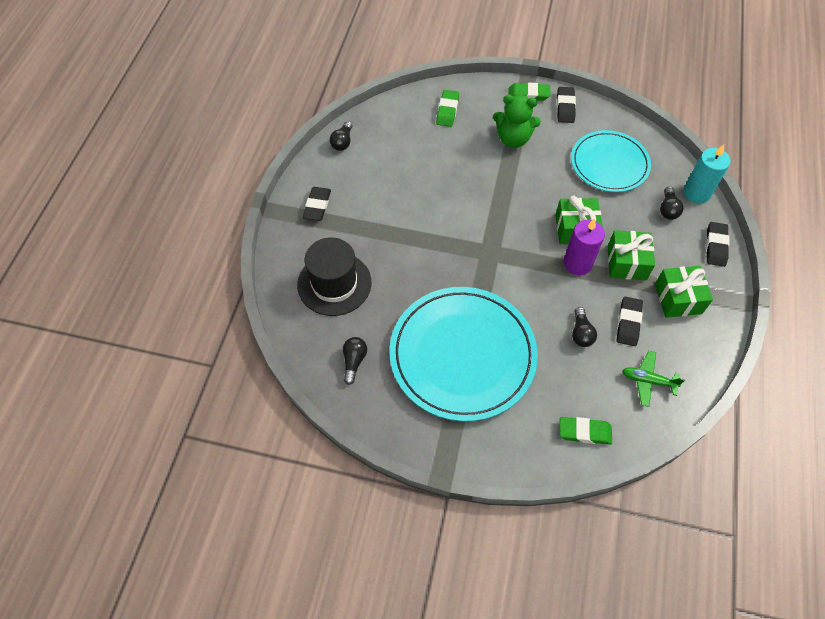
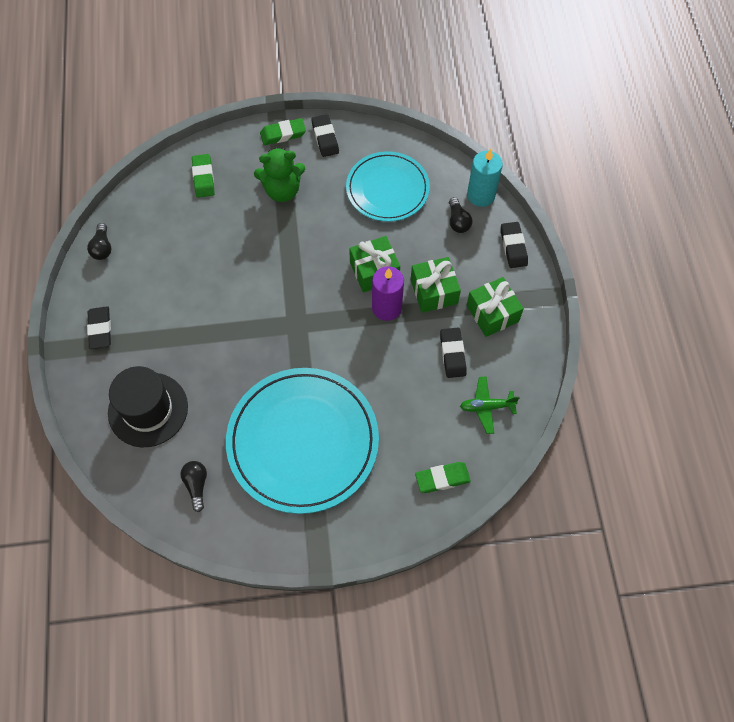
camera: 20 degrees left, 5 degrees up
(581, 333) = (410, 380): black light bulb -> none

